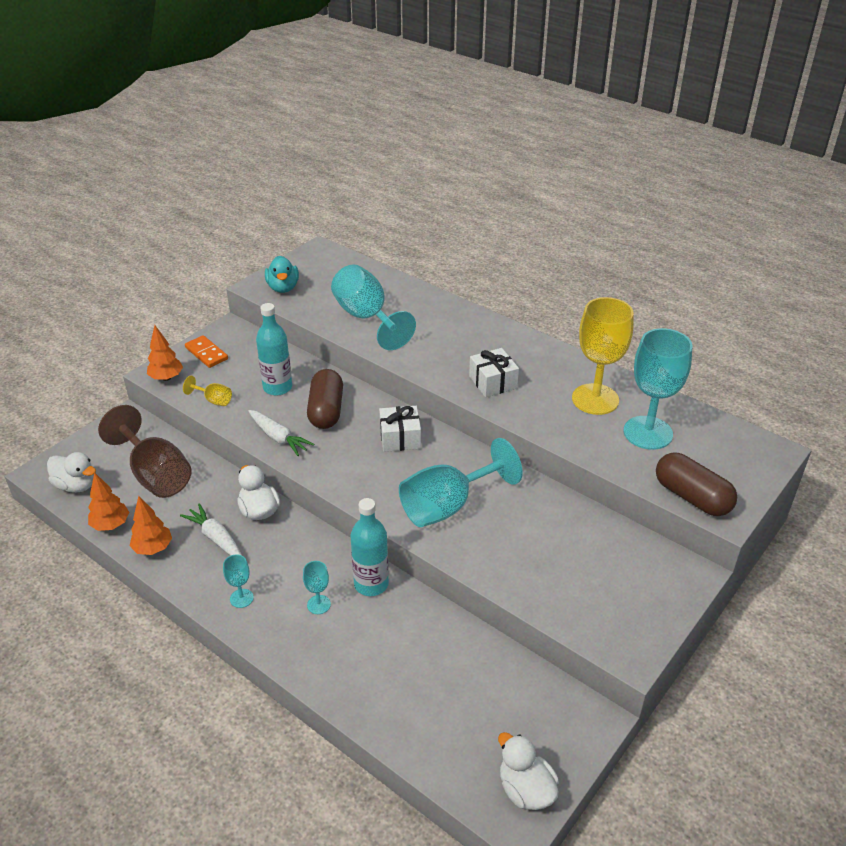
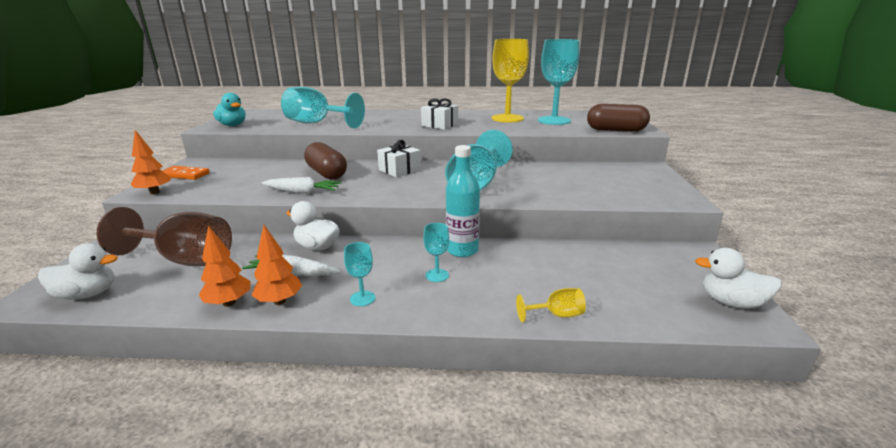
camera: 35 degrees left, 15 degrees down
(111, 525) = (159, 305): orange tree -> orange tree (279, 301)
(213, 400) = (217, 191): yellow goblet -> yellow goblet (556, 315)
(277, 387) = (271, 174): turquoise bottle -> none

